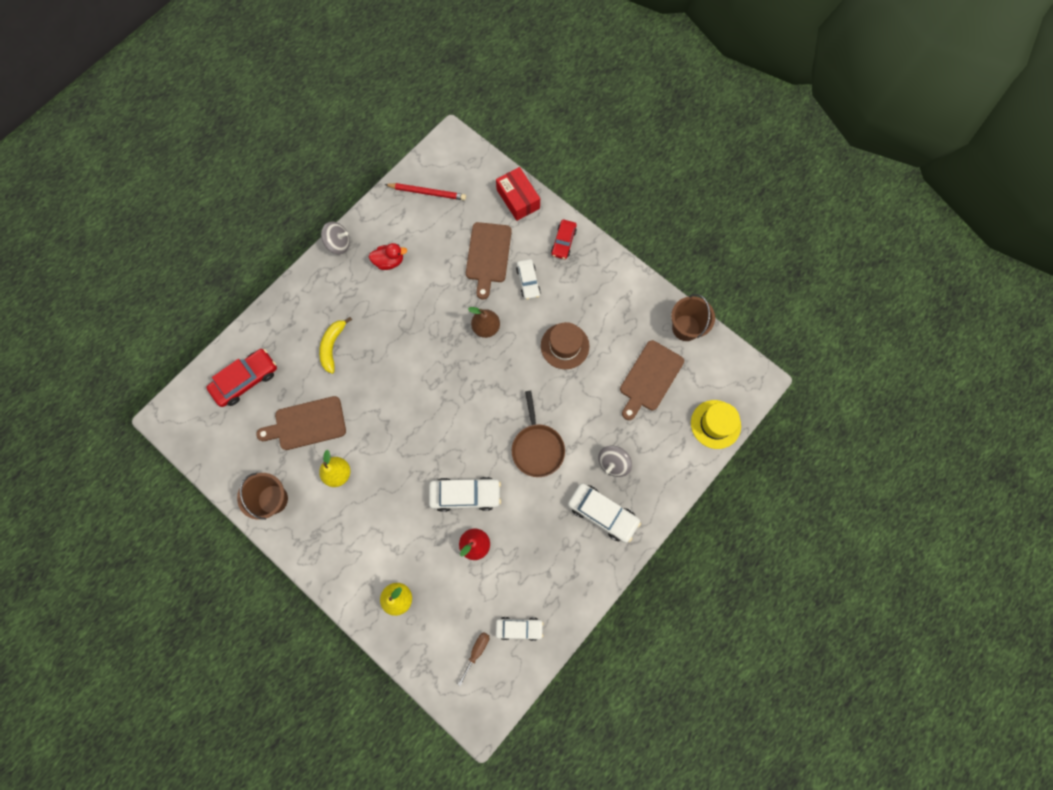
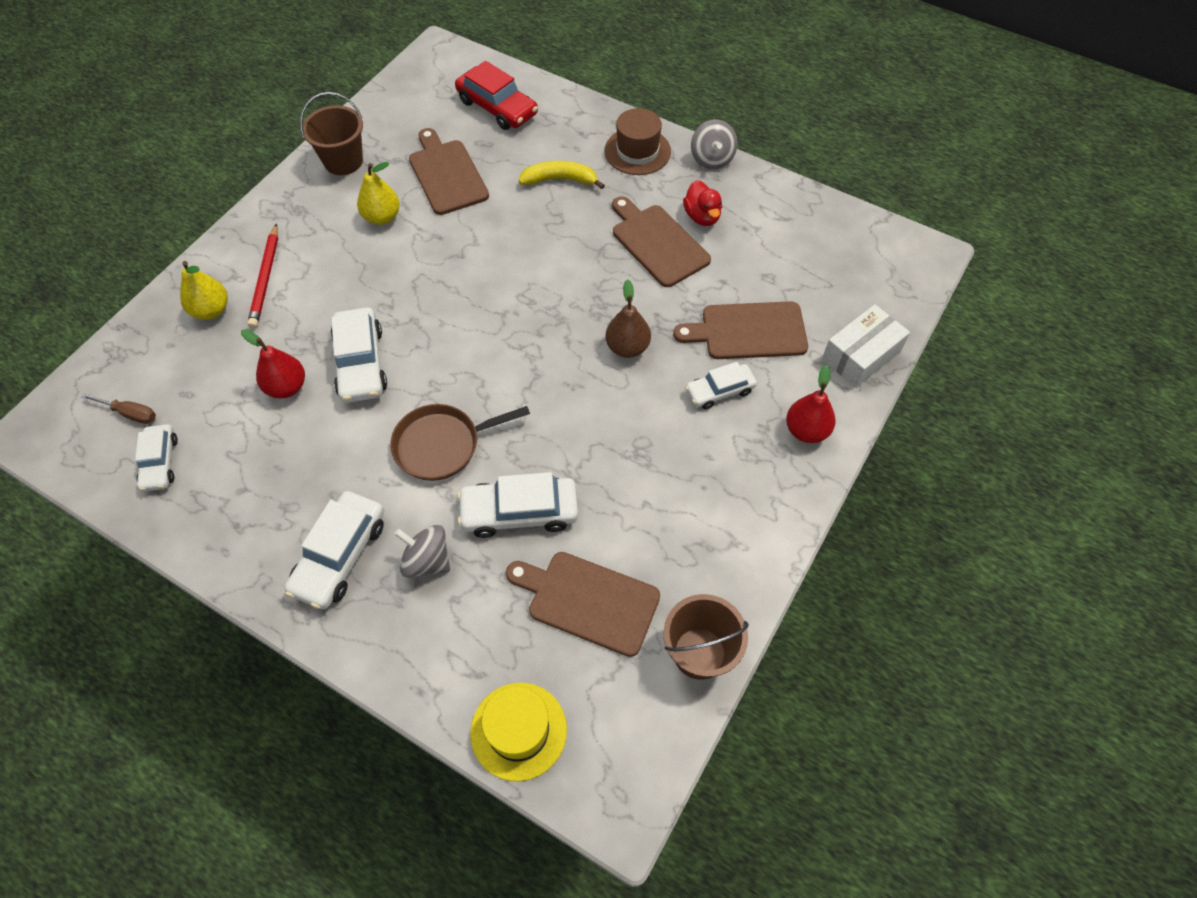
camera: 80 degrees right, 15 degrees down
(405, 293) = (657, 243): none -> brown cutting board
(427, 192) = (827, 240): red pencil -> red pencil (265, 278)
(518, 199) = (861, 355): red box -> white box
(563, 242) = (806, 430): red car -> red pear
(565, 346) = (620, 459): brown hat -> brown hat (637, 151)
(590, 407) = (519, 512): none -> white car

